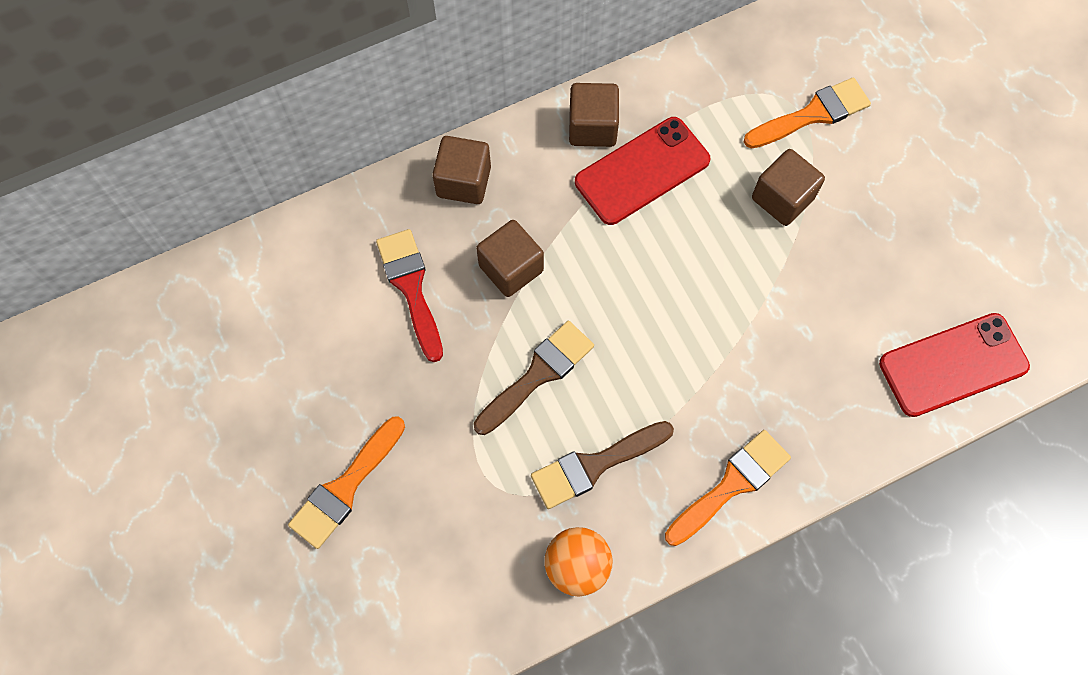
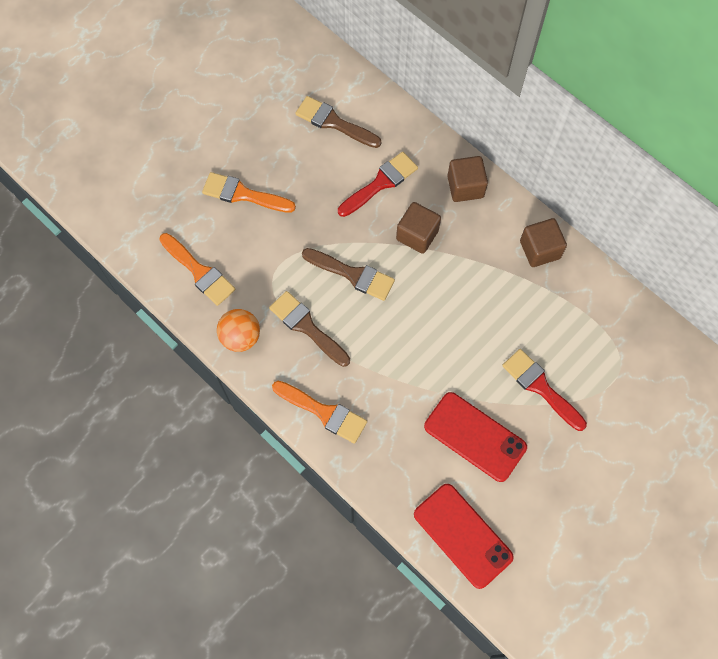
camera: 70 degrees right, 0 degrees up
(284, 317) = (334, 122): none -> brown brush
(642, 171) = (521, 291): red phone -> red phone (475, 437)
(782, 198) = (540, 387): brown cube -> red brush
(812, 114) = (616, 389): orange brush -> orange brush (199, 272)

